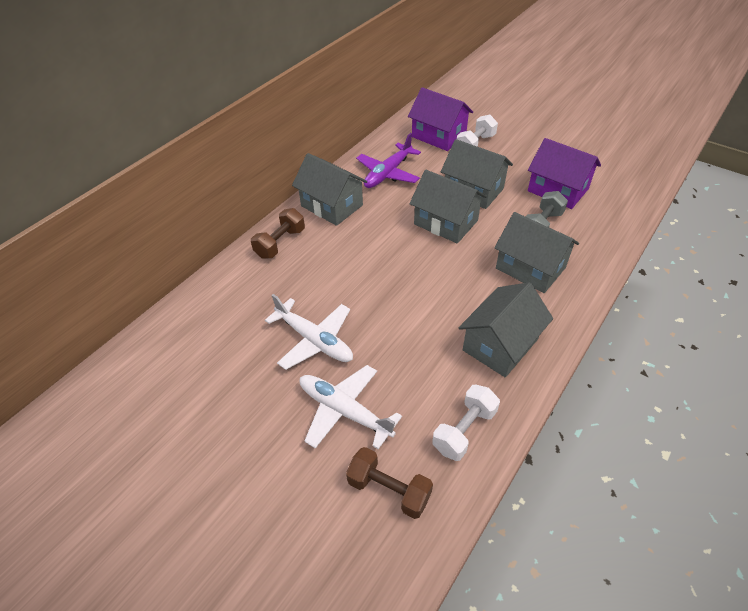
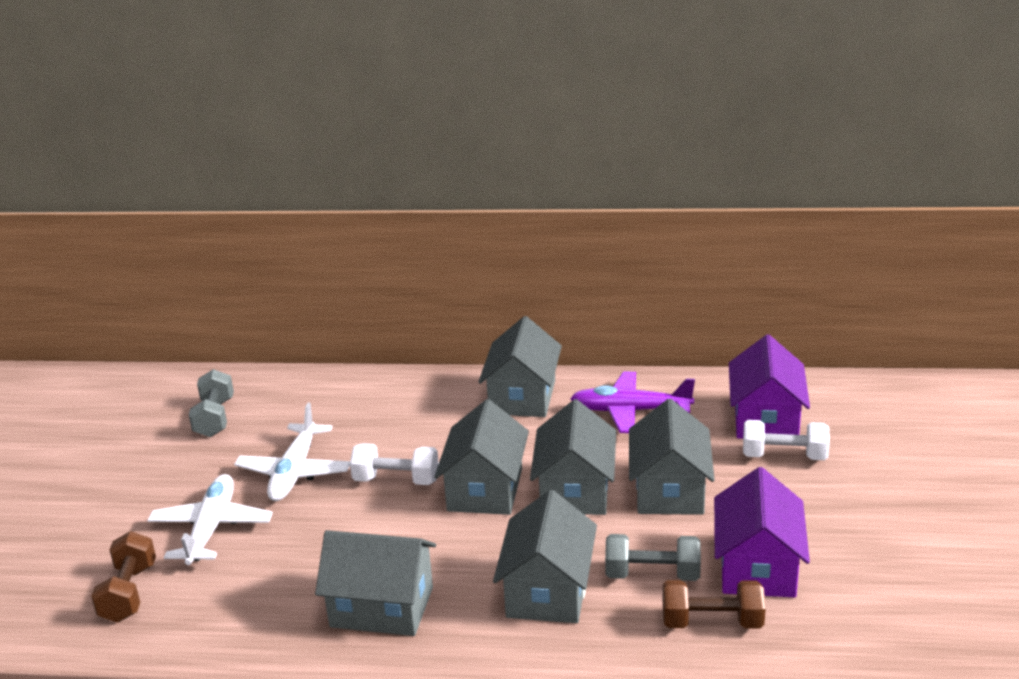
camera: 60 degrees right, 20 degrees down
(194, 365) = (214, 418): none -> grey dumbbell
(280, 243) = (424, 391): brown dumbbell -> brown dumbbell (712, 622)
(415, 256) = (485, 489): none -> grey house
(464, 430) = (231, 620): white dumbbell -> white dumbbell (396, 480)

